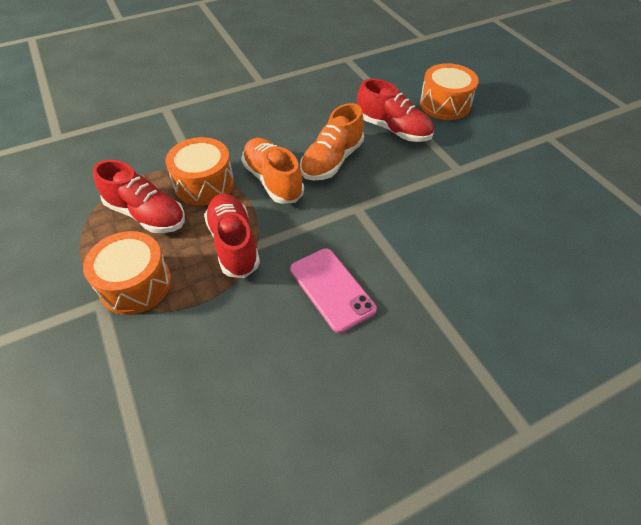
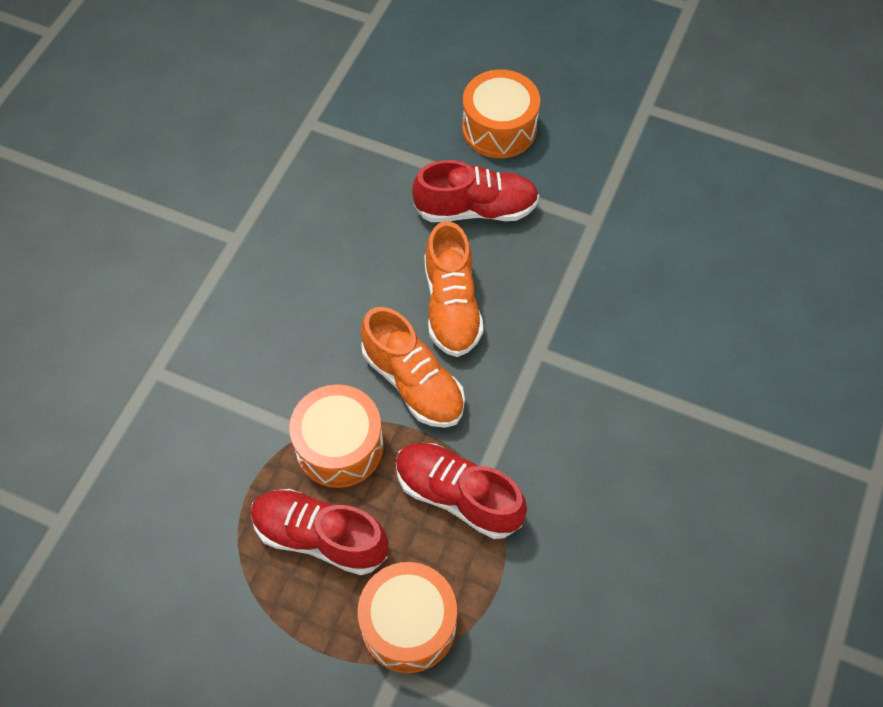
camera: 40 degrees left, 10 degrees up
(146, 215) = (320, 537): red shoe -> red shoe turned 150 degrees counterclockwise
(273, 180) = (413, 382): orange shoe -> orange shoe turned 150 degrees counterclockwise
(332, 289) = (606, 469): pink phone -> none

